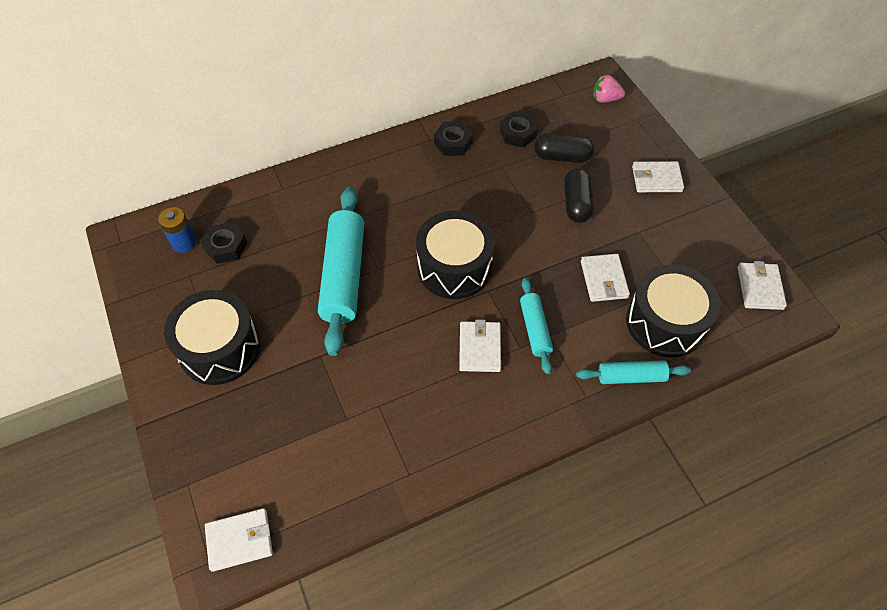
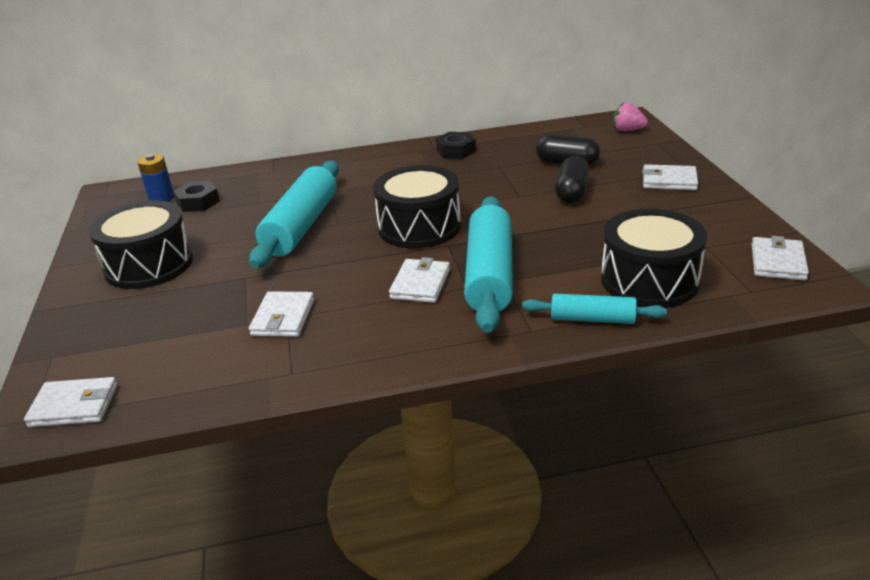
camera: 15 degrees right, 25 degrees down
(518, 133) = (525, 147): black nut -> none
(535, 329) = (489, 275): turquoise rolling pin -> turquoise rolling pin, size x1.87
(603, 279) = (584, 245): white wallet -> white wallet (283, 318)

